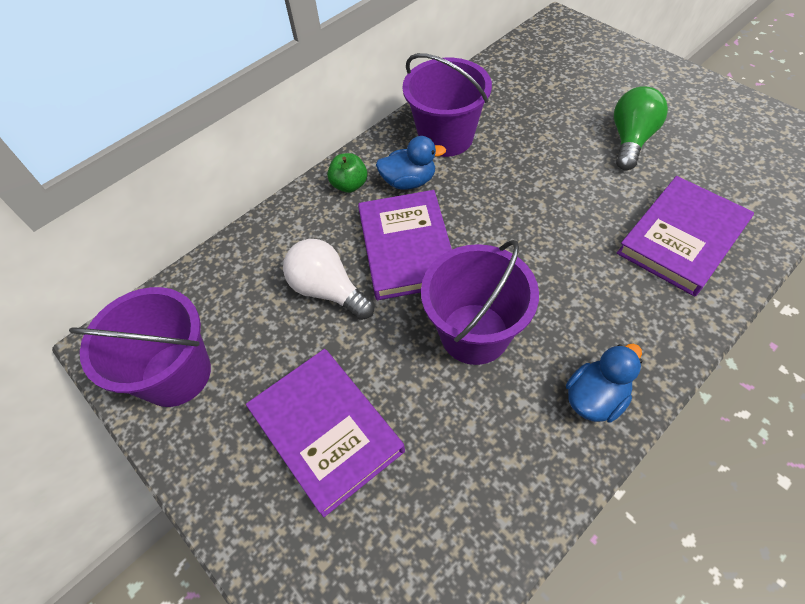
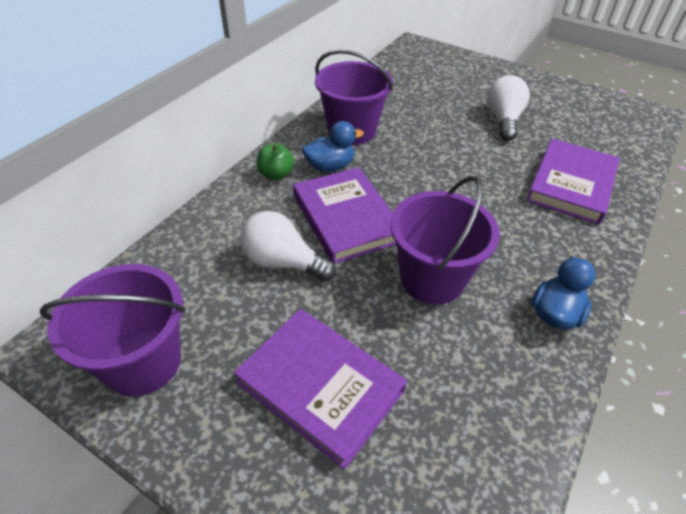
camera: 20 degrees left, 10 degrees down
(630, 140) = (503, 120): green light bulb -> white light bulb

